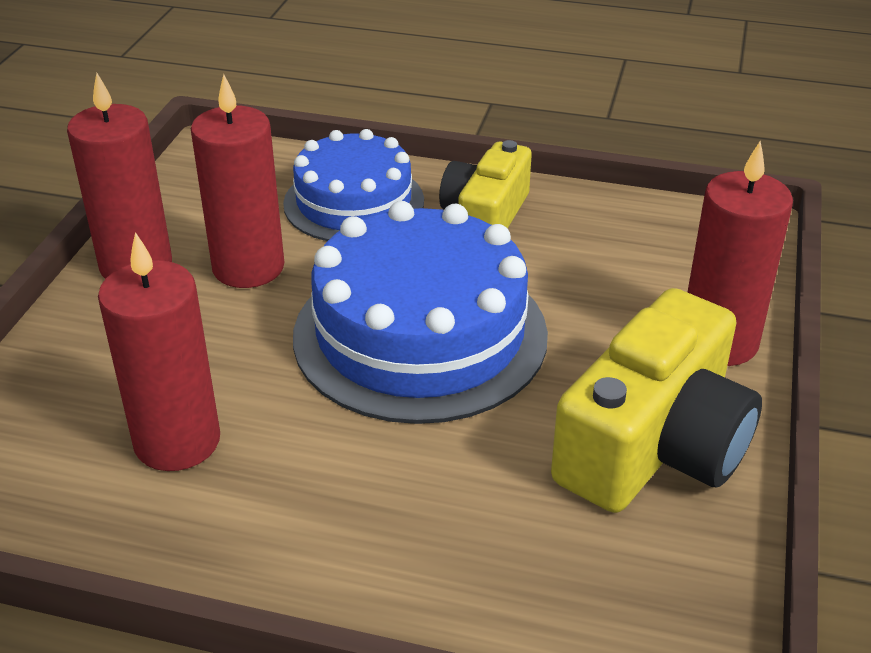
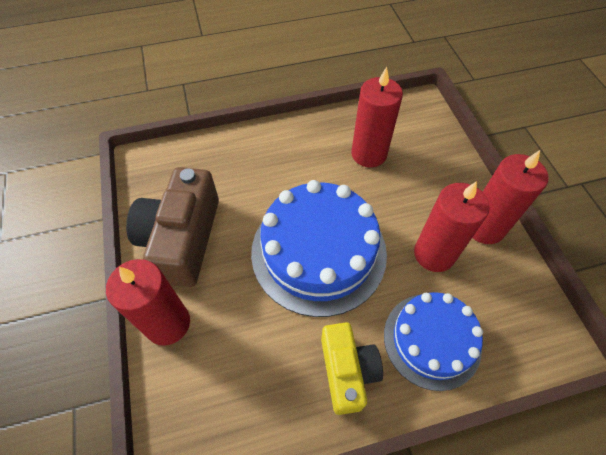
camera: 150 degrees right, 20 degrees up
(655, 445) = (182, 239): yellow camera -> brown camera

